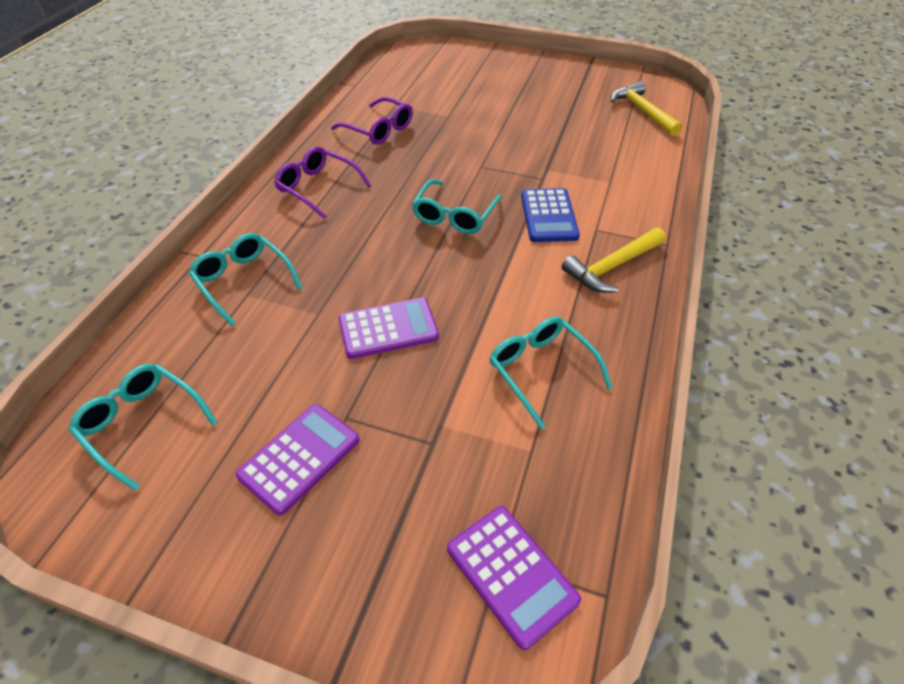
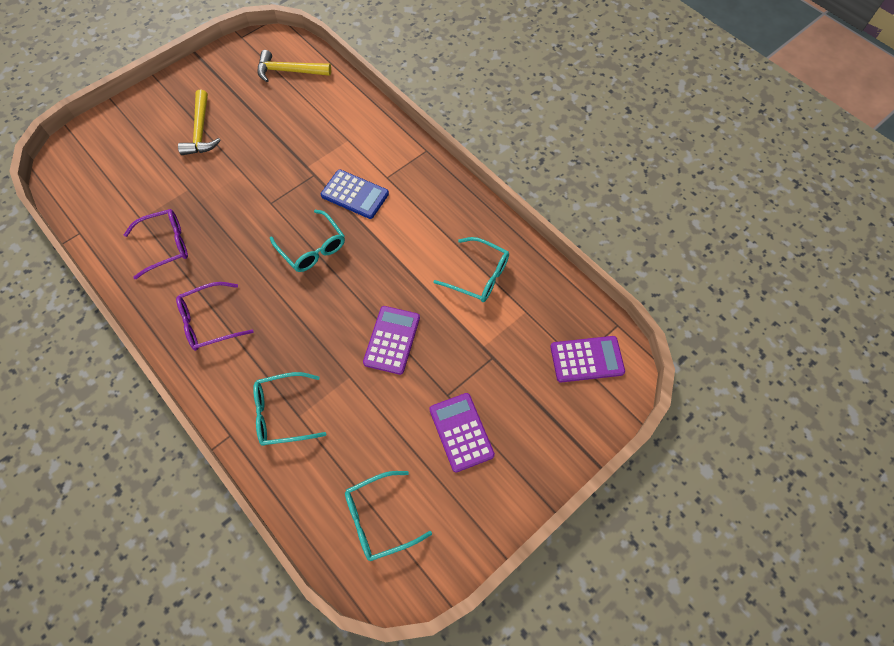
camera: 60 degrees left, 15 degrees up
(542, 371) = (478, 275): turquoise glasses -> turquoise glasses turned 150 degrees counterclockwise
(612, 267) = (424, 190): yellow hammer -> yellow hammer (201, 131)

